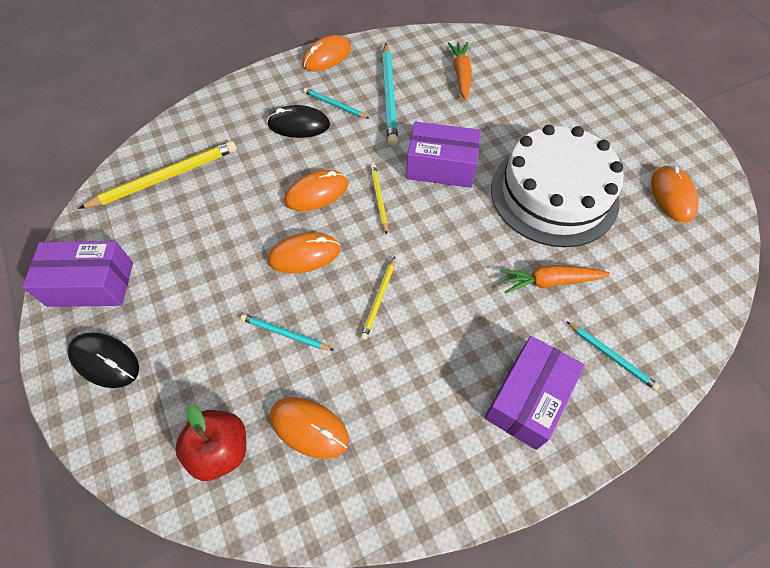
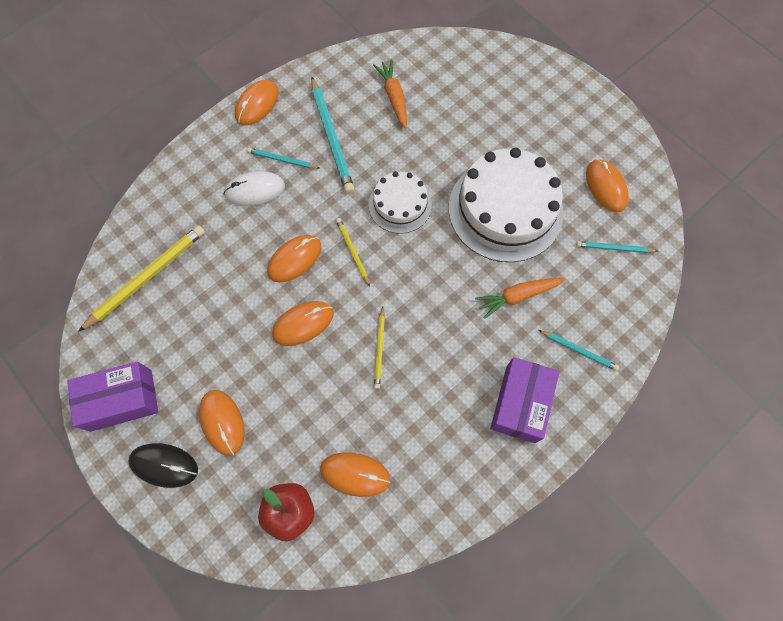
camera: 15 degrees left, 10 degrees up
(183, 332) = (222, 422): none -> orange mouse
(285, 334) = (310, 401): turquoise pencil -> turquoise pencil (614, 248)
(299, 125) = (255, 190): black mouse -> white mouse
(441, 167) = (400, 205): purple box -> white cake

